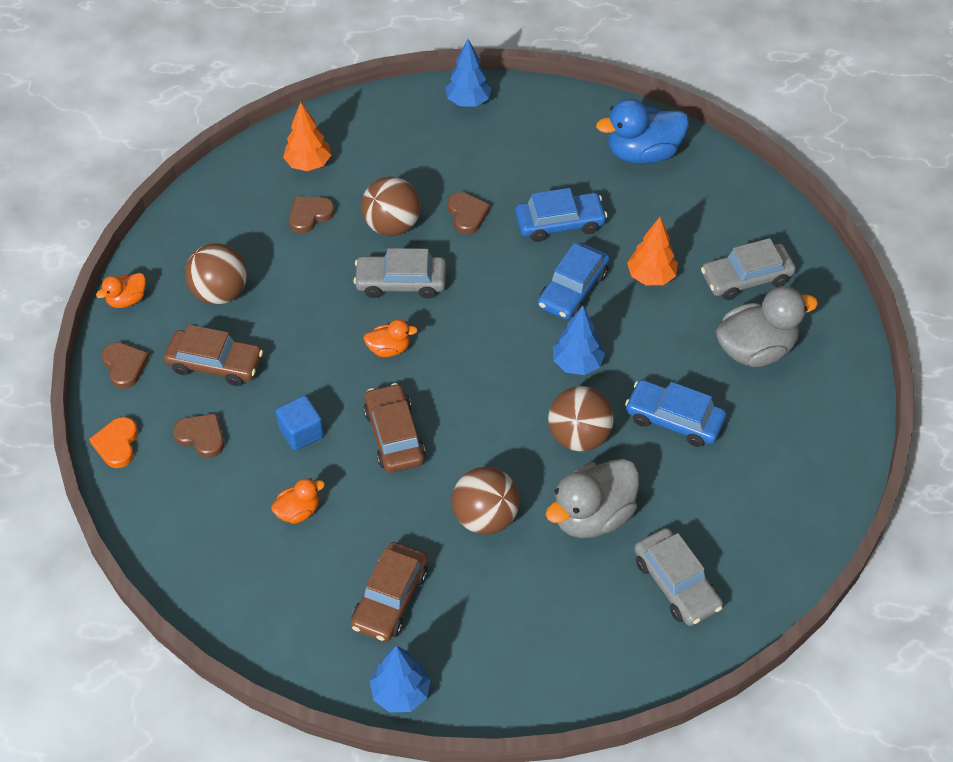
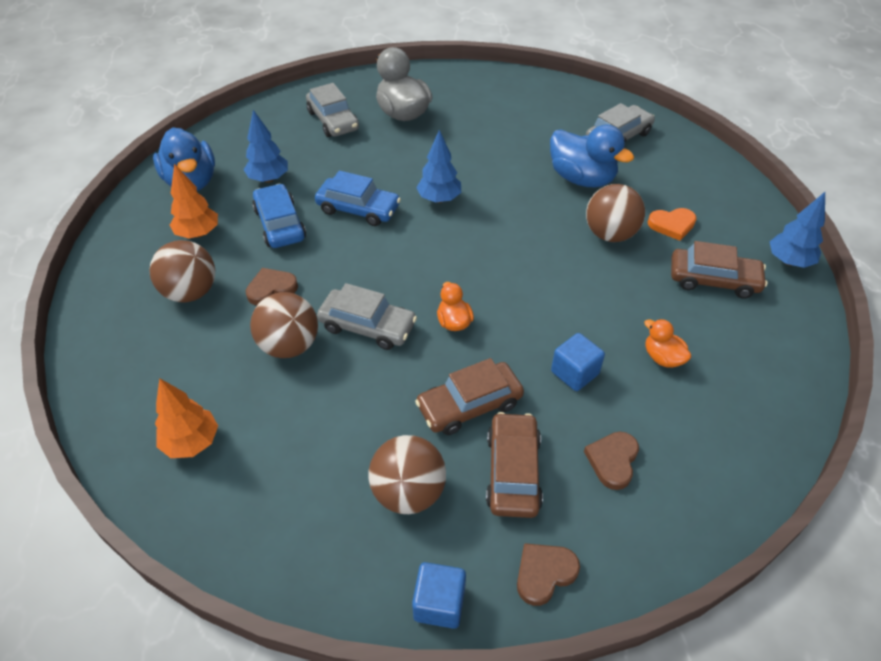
camera: 100 degrees left, 5 degrees down
(117, 444) = (656, 548): orange heart -> orange heart (672, 225)
(127, 300) = (439, 603): orange duck -> blue cube
(309, 215) = (277, 424): brown heart -> none
(394, 435) = (552, 302): brown car -> brown car (469, 405)
(401, 282) = (367, 326): grey car -> grey car turned 60 degrees counterclockwise
(468, 101) = (102, 309): blue tree -> blue tree (269, 179)
(579, 436) = (512, 192): brown ball -> brown ball (191, 292)
(592, 516) = (582, 179): grey duck -> blue duck
(651, 276) = (338, 167): orange tree -> orange tree (198, 233)
(674, 419) = (479, 146): blue car -> none

